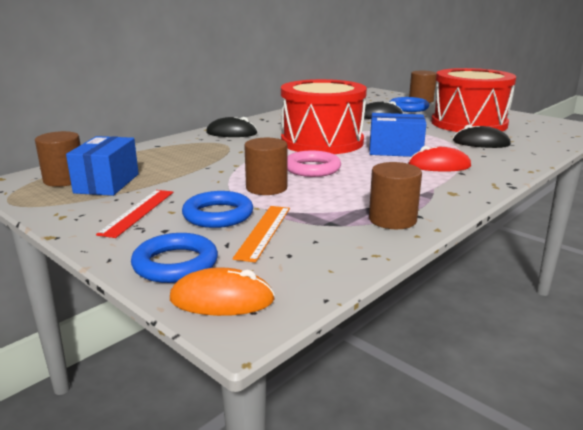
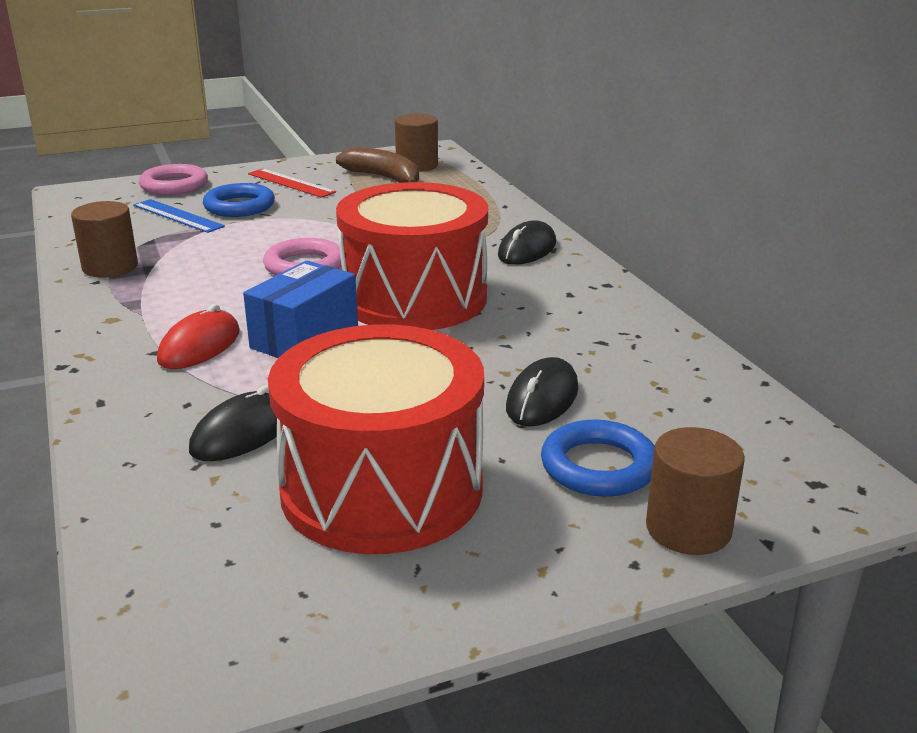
camera: 115 degrees right, 5 degrees up
(107, 183) = (384, 178): blue box -> brown banana
(175, 264) = (174, 185): blue ring -> pink ring
(222, 299) = (104, 191): orange mouse -> none
(263, 232) = (178, 216): orange ruler -> blue ruler
(266, 188) = (276, 233): brown cylinder -> none

